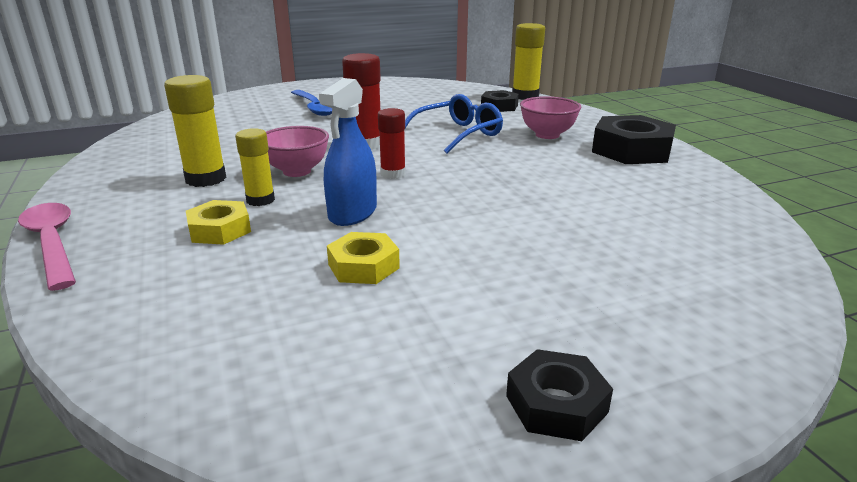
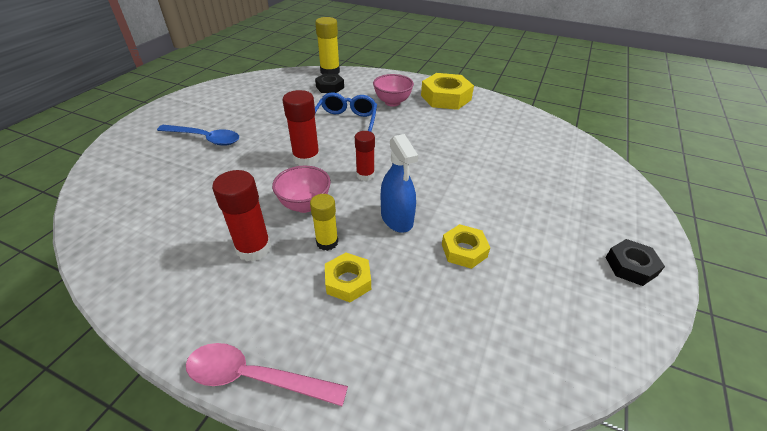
camera: 45 degrees left, 15 degrees up
(206, 179) = (253, 248): yellow glue stick -> red glue stick
(631, 150) = (446, 97): black nut -> yellow nut

